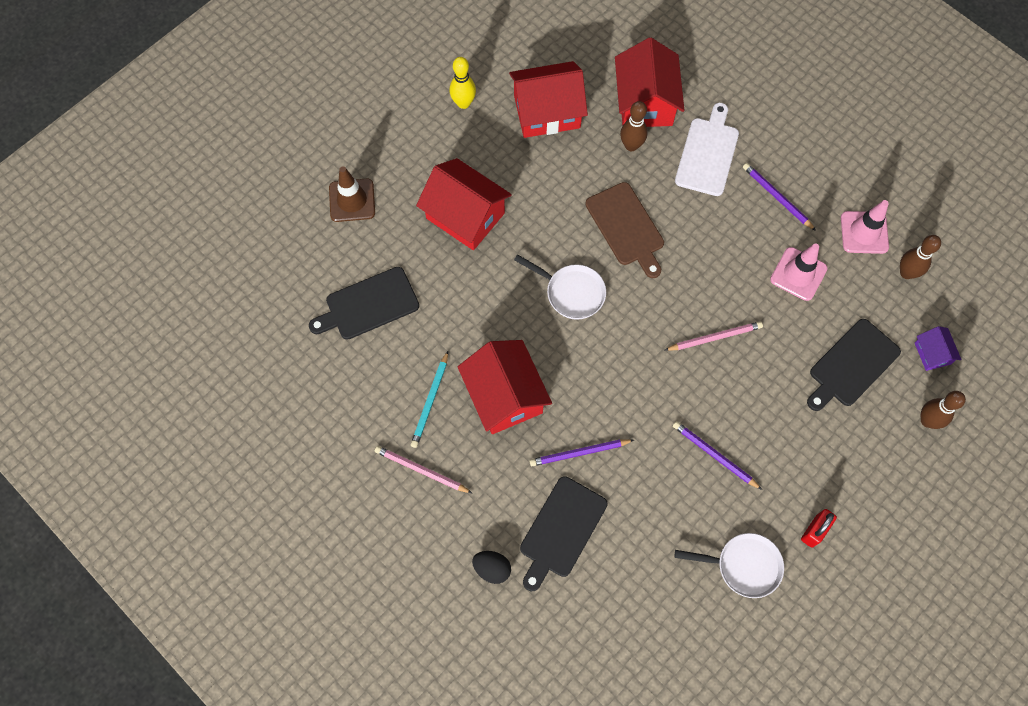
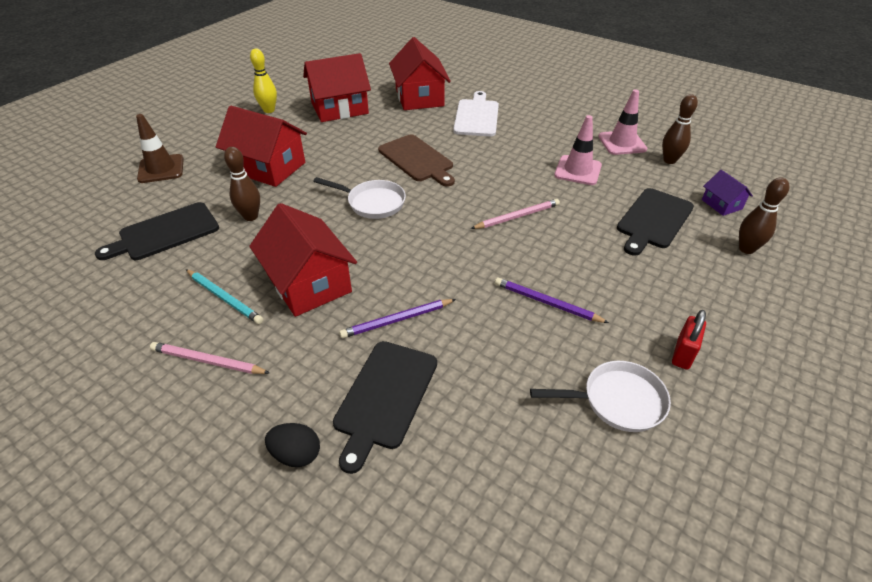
camera: 10 degrees left, 25 degrees down
(430, 401) = (224, 298): turquoise pencil -> turquoise pencil turned 60 degrees counterclockwise
(631, 145) = (412, 118): brown bowling pin -> brown bowling pin (251, 216)
(777, 197) = (541, 132): purple pencil -> none

